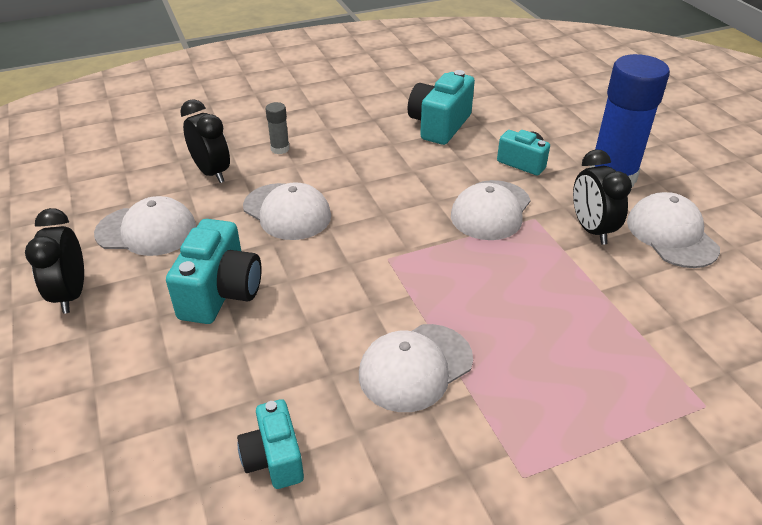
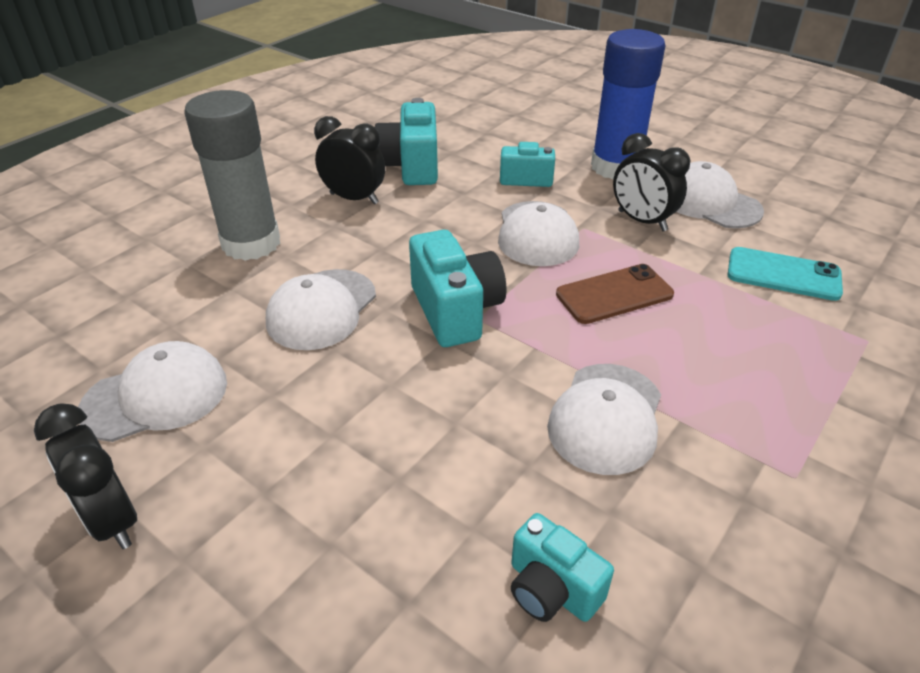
camera: 30 degrees left, 0 degrees up
(212, 172) = (186, 297): black clock -> black clock (354, 198)
(221, 293) = (322, 431): turquoise camera -> turquoise camera (456, 311)
(280, 149) = (251, 243): grey glue stick -> grey glue stick, size x2.39
(287, 212) = (322, 309): white cap -> white cap turned 105 degrees clockwise
(509, 280) = (614, 294): none -> brown phone
(680, 320) = (783, 274): none -> turquoise phone

